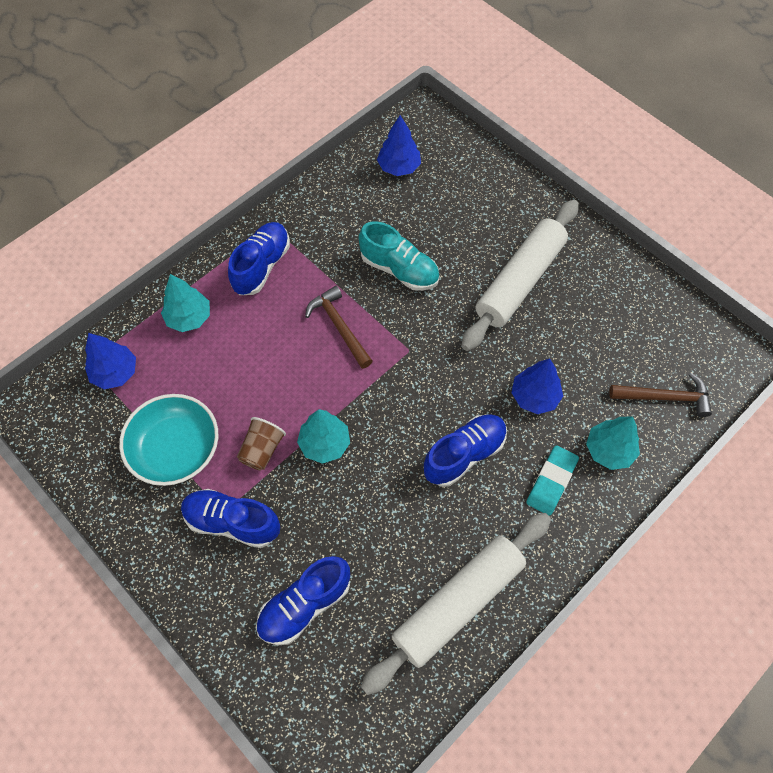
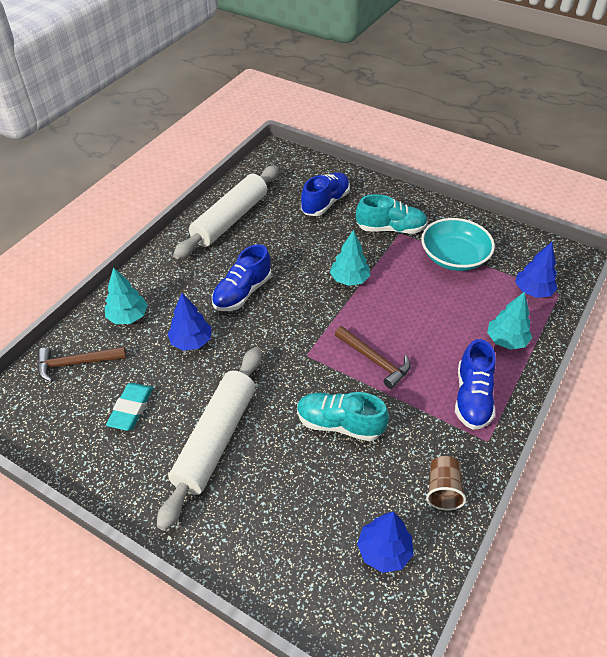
camera: 165 degrees right, 15 degrees down
(232, 522) = (390, 229): blue shoe -> turquoise shoe
(262, 450) = (392, 268): brown cup -> brown cup (443, 490)
(551, 482) = (173, 289): turquoise eraser -> turquoise eraser (131, 409)

